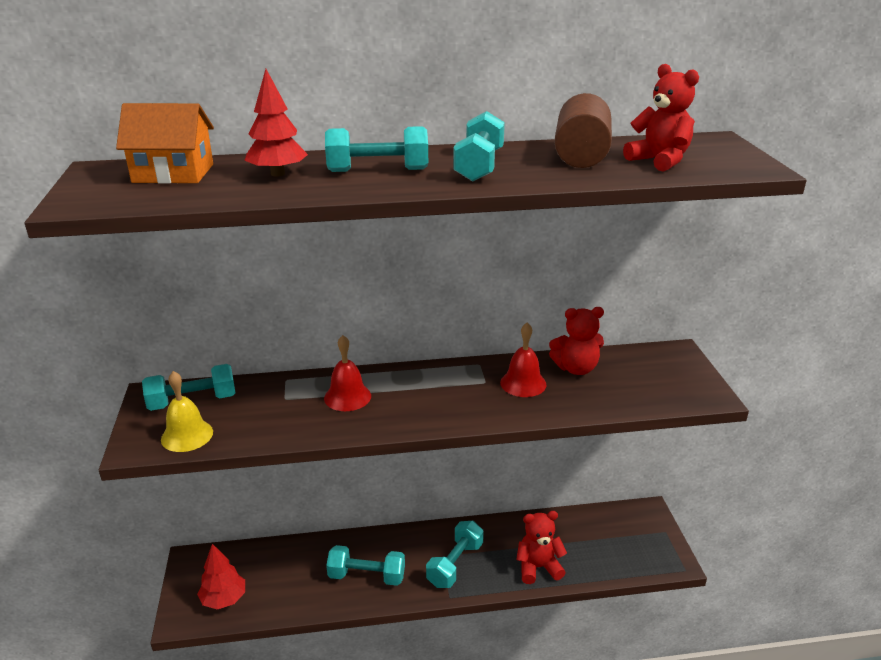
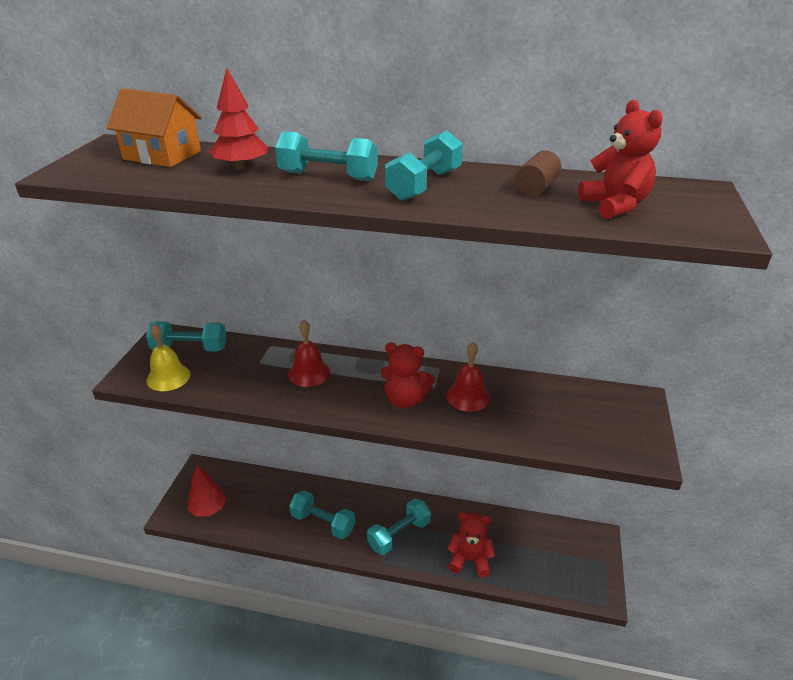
camera: 20 degrees right, 5 degrees up
(576, 368) = (527, 393): red teddy bear -> red teddy bear (405, 400)
(581, 156) = (536, 188): brown cylinder -> brown cylinder, size x0.58

